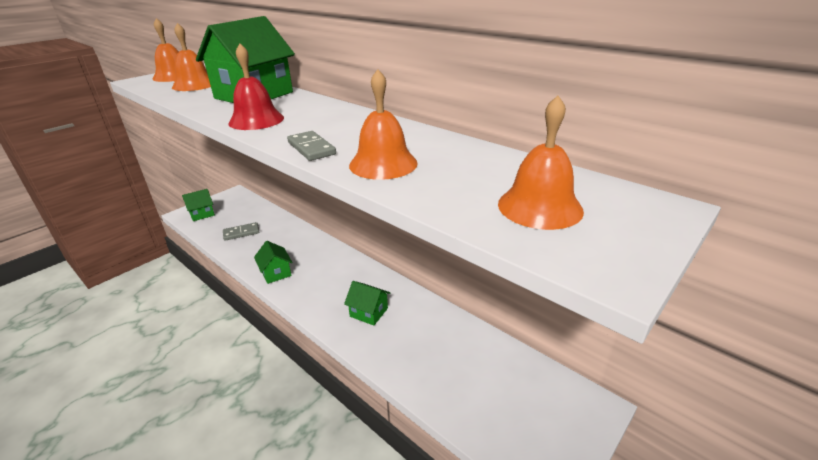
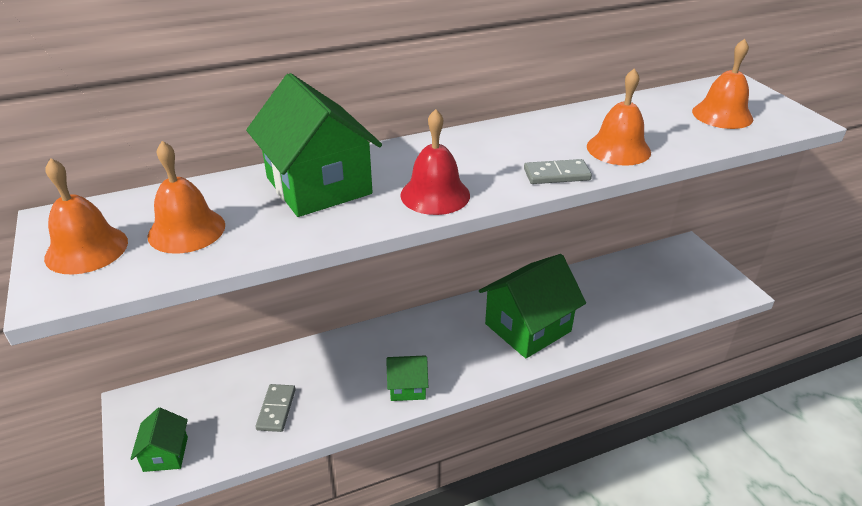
camera: 65 degrees left, 5 degrees up
(369, 312) = (527, 327): green house -> green house, size x2.00

